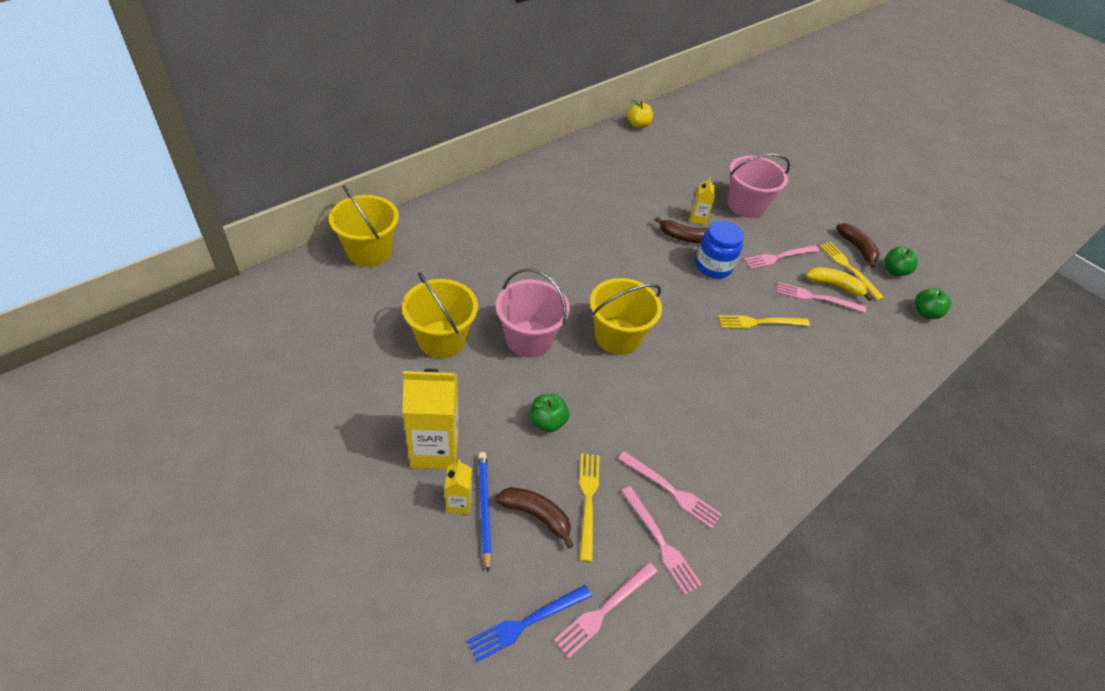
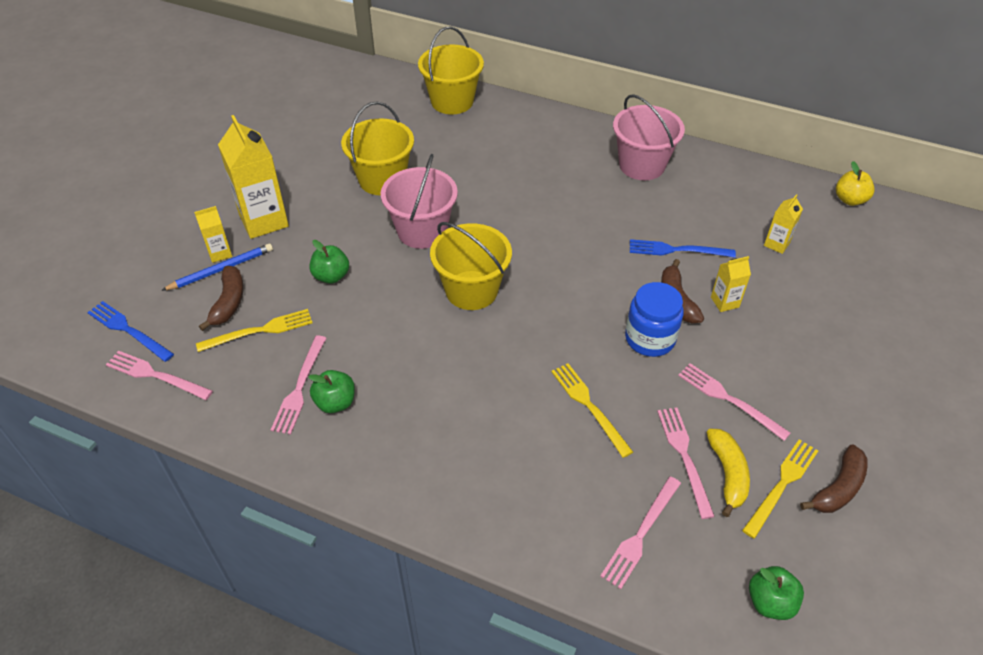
camera: 70 degrees right, 0 degrees up
(638, 215) = (677, 250): none -> blue fork
(659, 172) = (776, 244): none -> yellow carton
(660, 542) = (238, 395): pink fork -> pink fork (640, 534)
(746, 205) = (801, 342): pink bucket -> pink bucket (642, 165)
(894, 271) = (831, 546): green apple -> green apple (335, 402)

